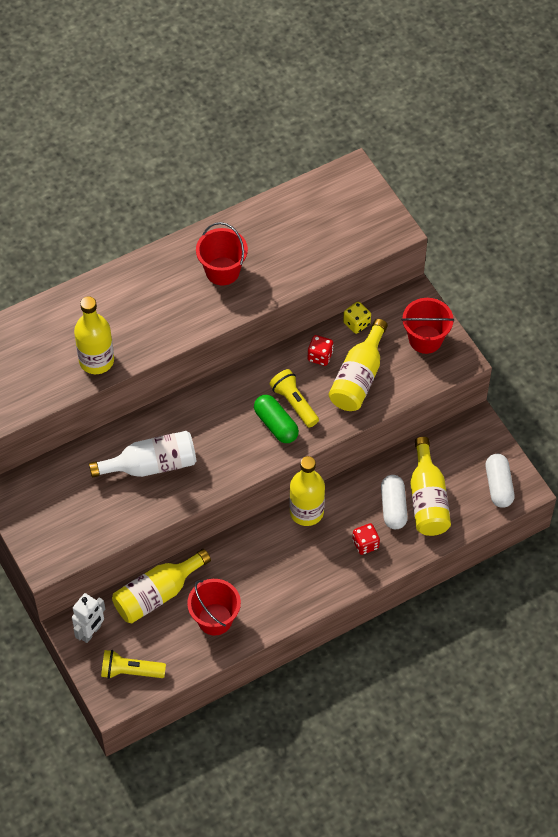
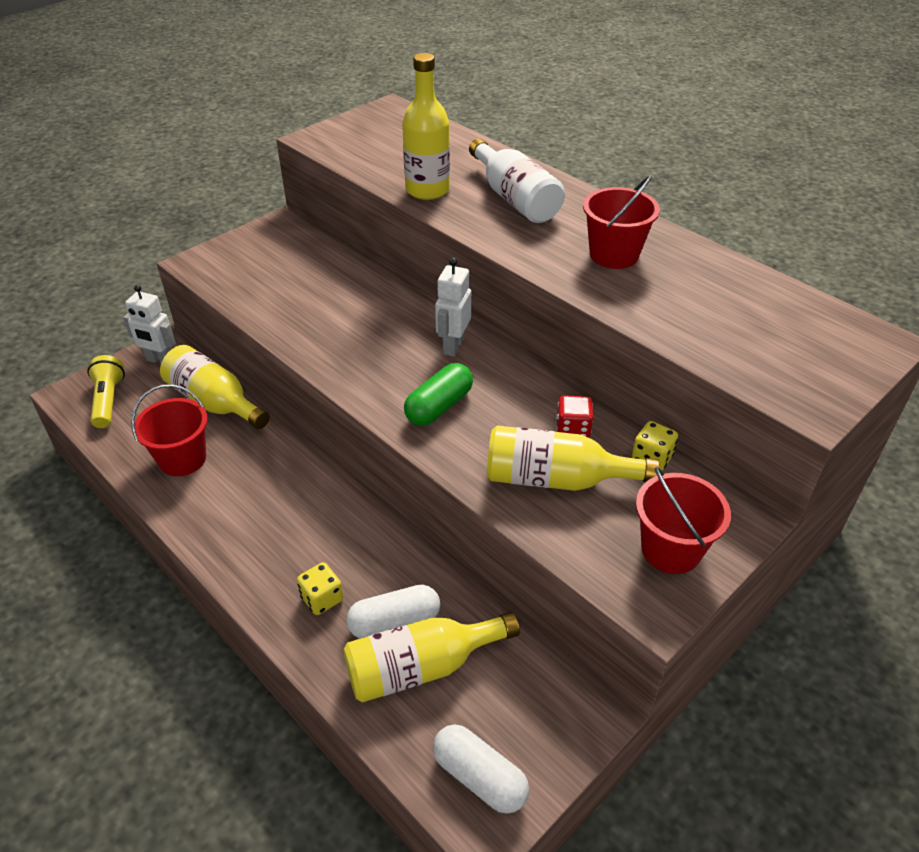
camera: 75 degrees right, 15 degrees down
(151, 465) = (343, 311): white bottle -> white bottle (515, 198)
(215, 402) = (453, 346): none -> white robot
(294, 403) = (481, 418): yellow flashlight -> none
(306, 512) = (361, 518): yellow bottle -> none
(365, 544) = (322, 598): red dice -> yellow dice
(498, 486) = (479, 777): white capsule -> white capsule turned 60 degrees clockwise

